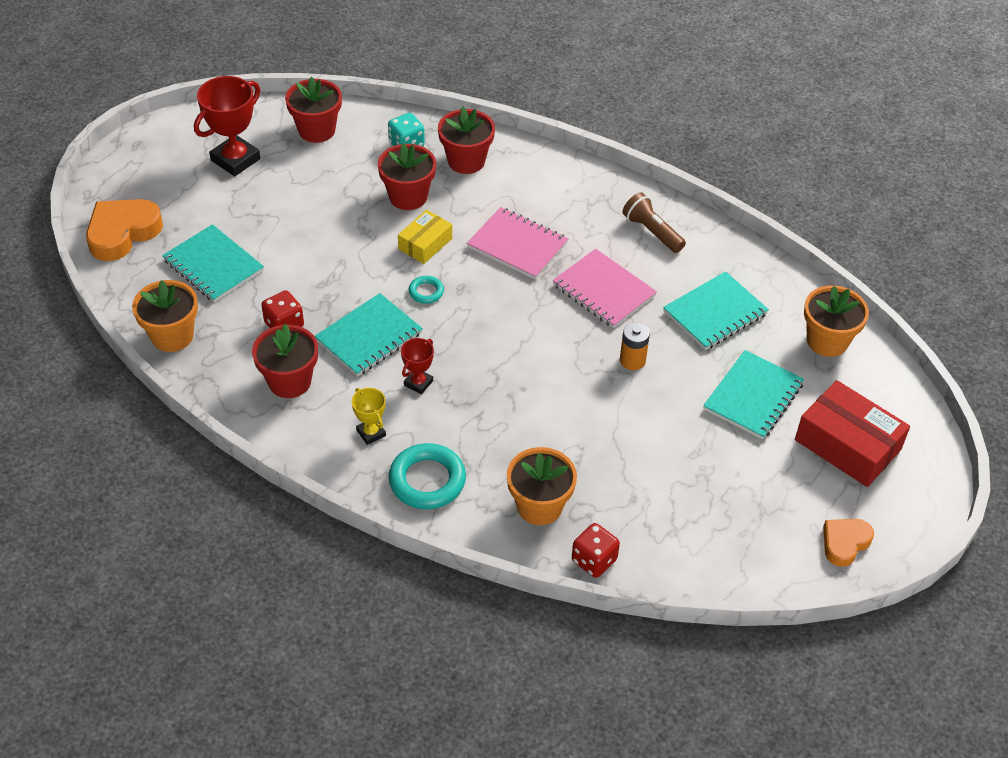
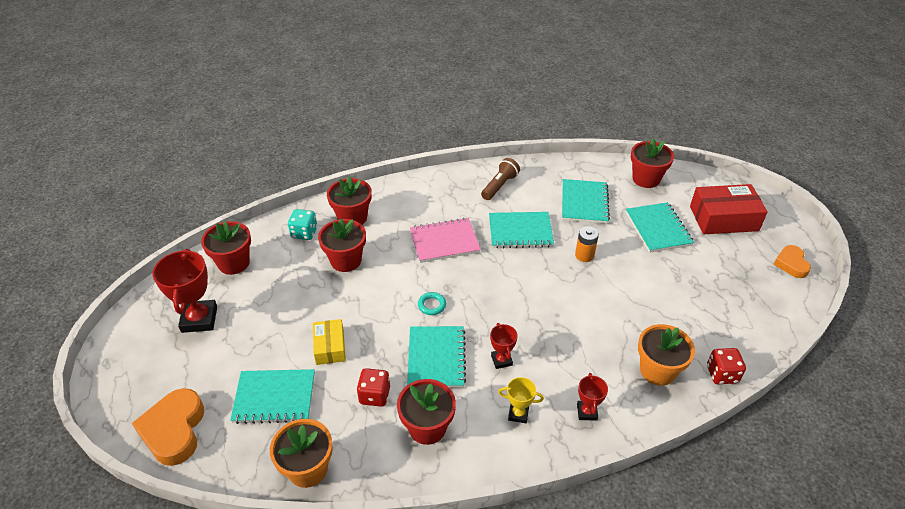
camera: 45 degrees left, 5 degrees down
(425, 244) = (393, 279): yellow box -> yellow box (330, 347)
(427, 480) = (587, 412): turquoise ring -> red trophy
(604, 290) = (520, 231): pink notebook -> turquoise notebook
(652, 232) = (499, 186): brown flashlight -> brown flashlight turned 120 degrees clockwise
(827, 341) = (646, 179): orange flower pot -> red flower pot

